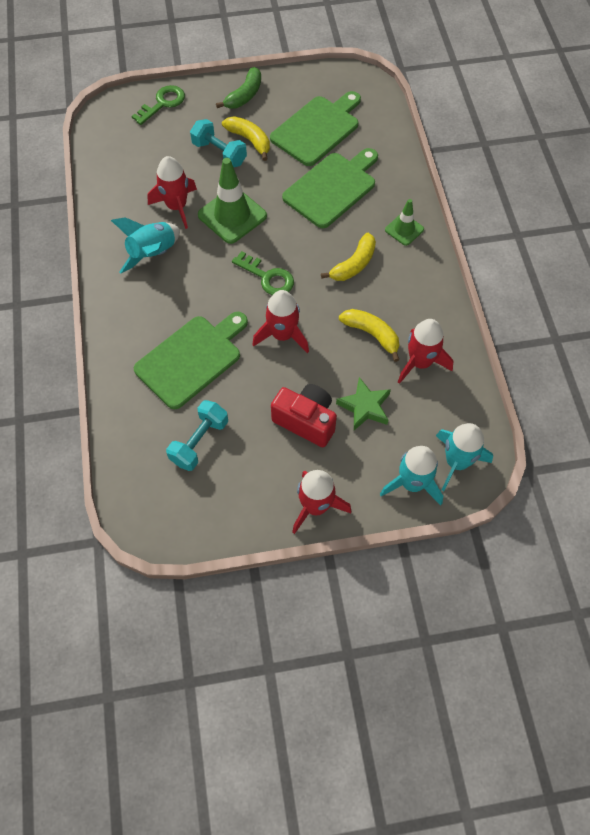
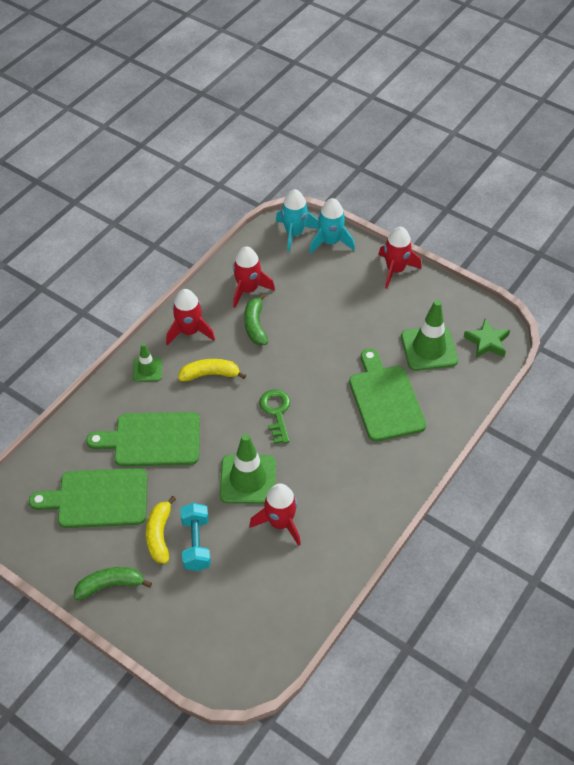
camera: 135 degrees left, 10 degrees down
(153, 254) = (337, 497): turquoise rocket -> none
(163, 103) = (184, 642): green key -> none
(191, 359) = (385, 399): green cutting board -> green cutting board turned 75 degrees clockwise
(199, 442) = (429, 348): turquoise dumbbell -> green traffic cone
(283, 335) = (310, 368): red rocket -> red rocket (189, 331)
(306, 421) = (352, 311): red camera -> none
(365, 407) = (310, 293): green star -> green star (487, 342)
(372, 334) = (255, 325): yellow banana -> green banana

